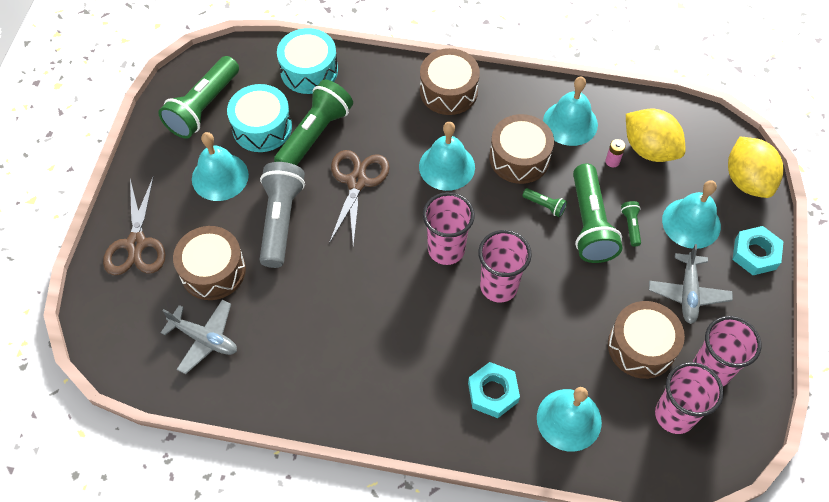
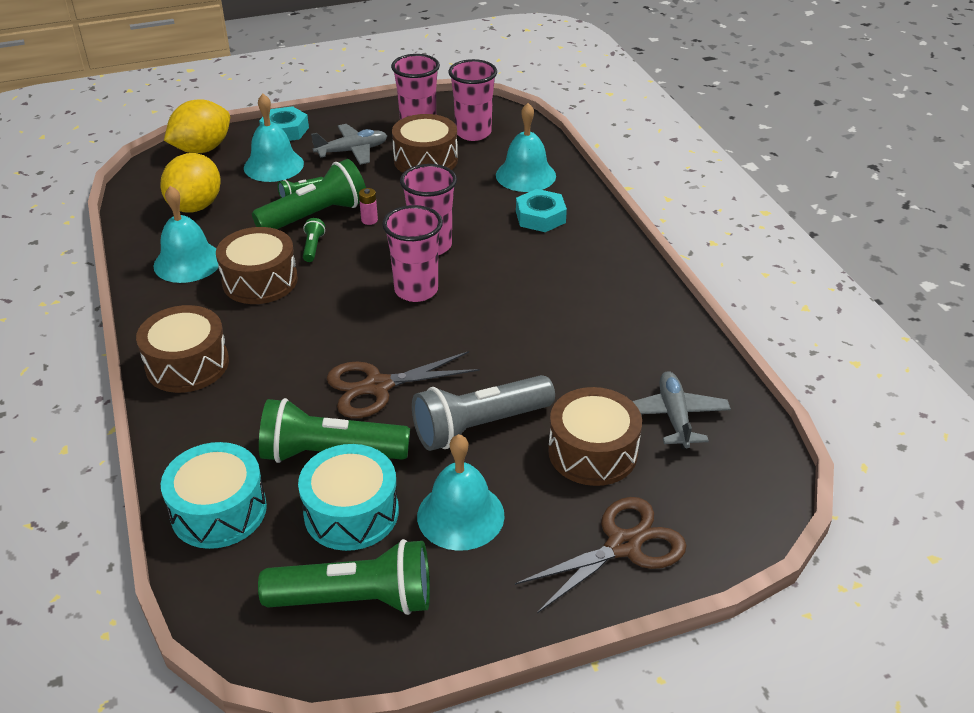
camera: 120 degrees left, 20 degrees down
(447, 166) = (306, 326): turquoise bell -> none
(612, 161) = (226, 223): pink battery -> pink battery (369, 220)

